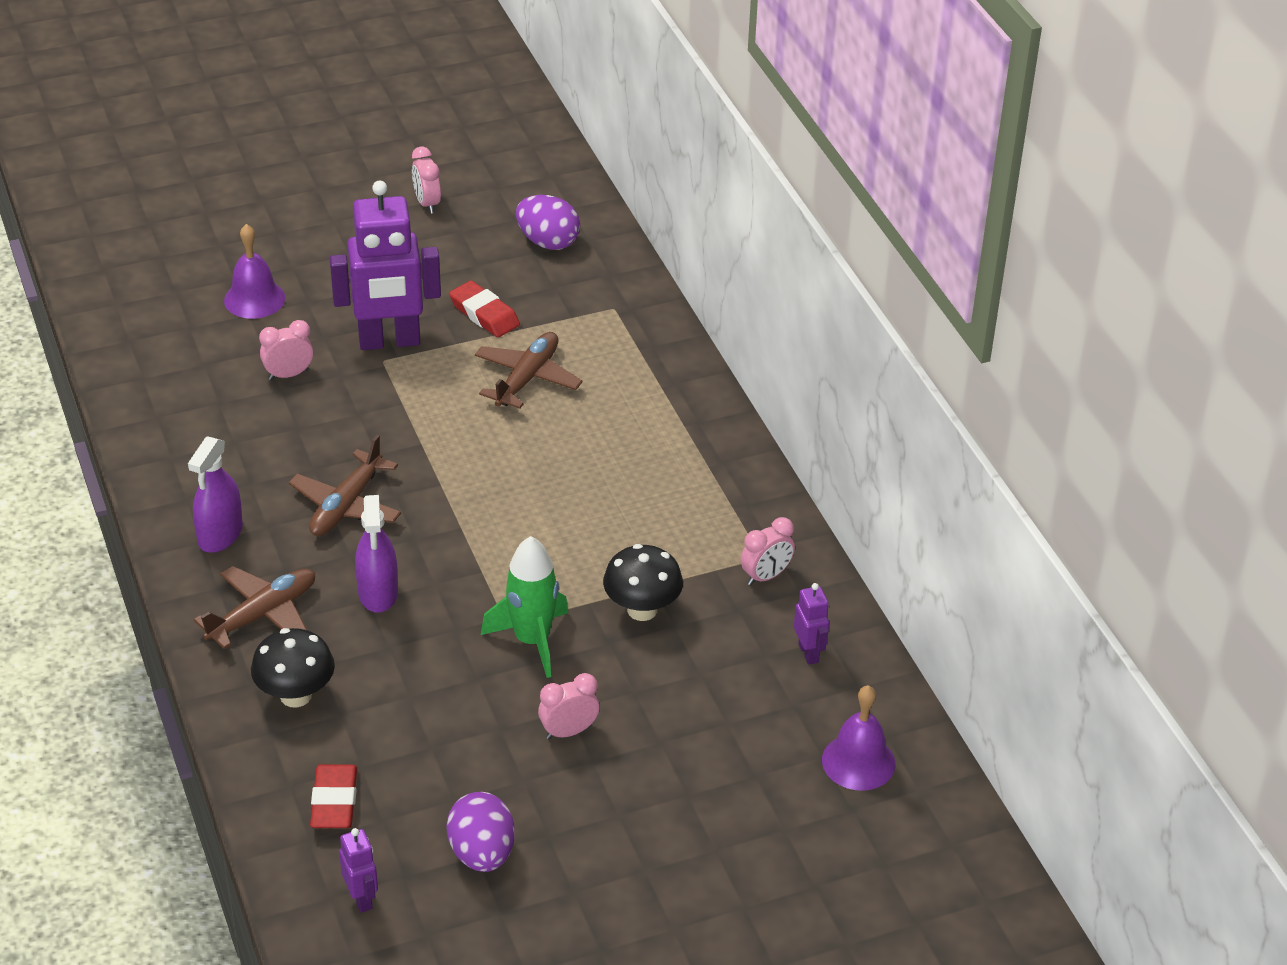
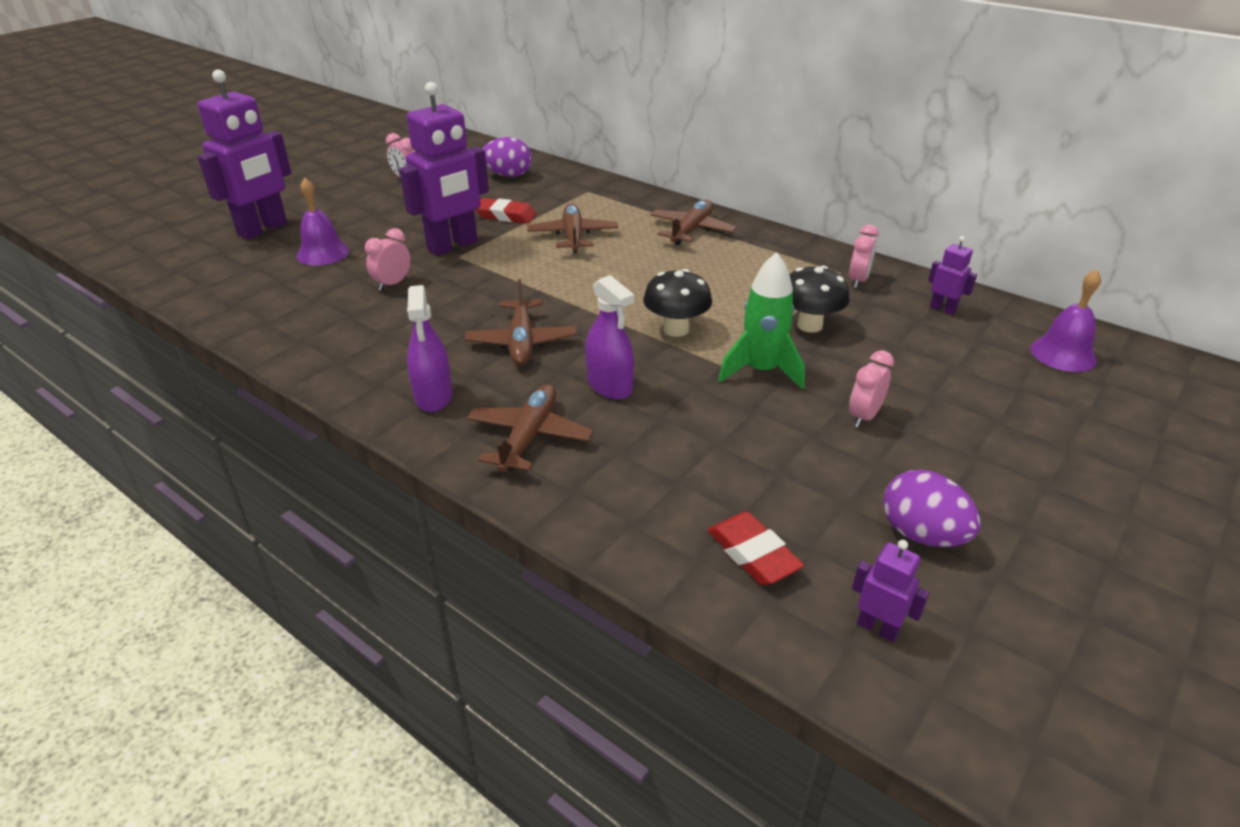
camera: 30 degrees left, 5 degrees down
(221, 236) = (263, 229): none -> purple robot
(295, 695) = (623, 484): black mushroom -> black mushroom (676, 329)
(667, 423) = (691, 230): none -> brown plane

